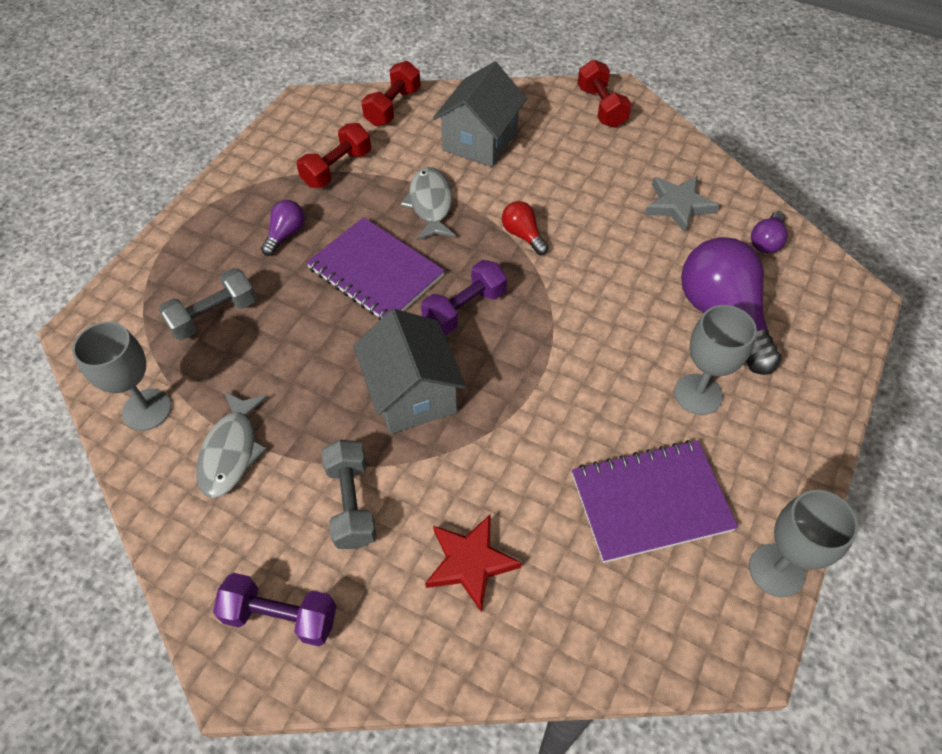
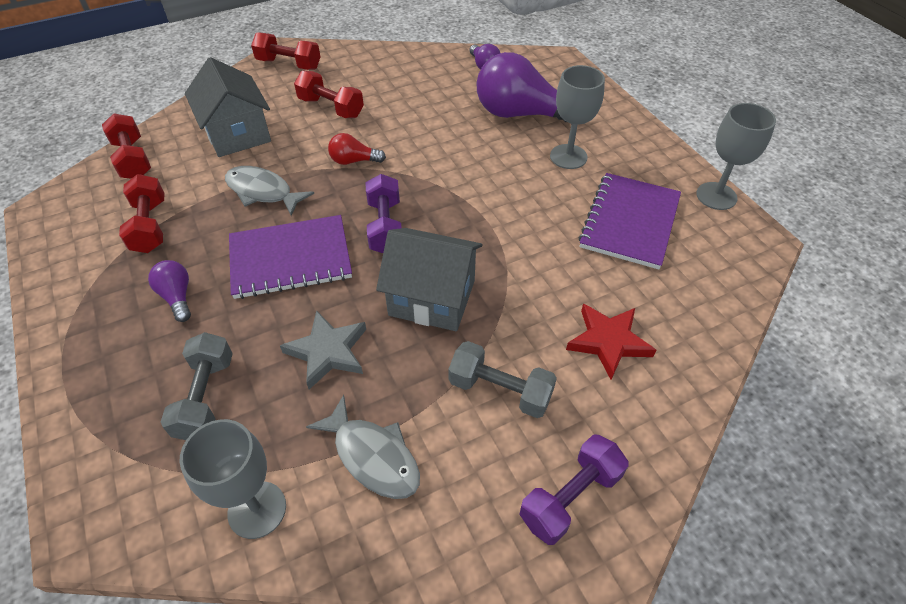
camera: 55 degrees left, 5 degrees down
(575, 174) = (331, 108): none -> red dumbbell
(678, 205) = (415, 81): grey star -> grey star (328, 352)

